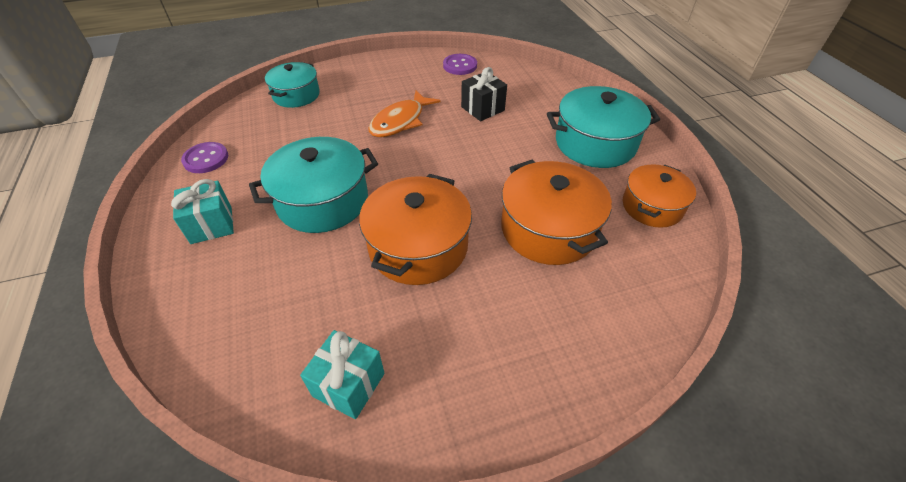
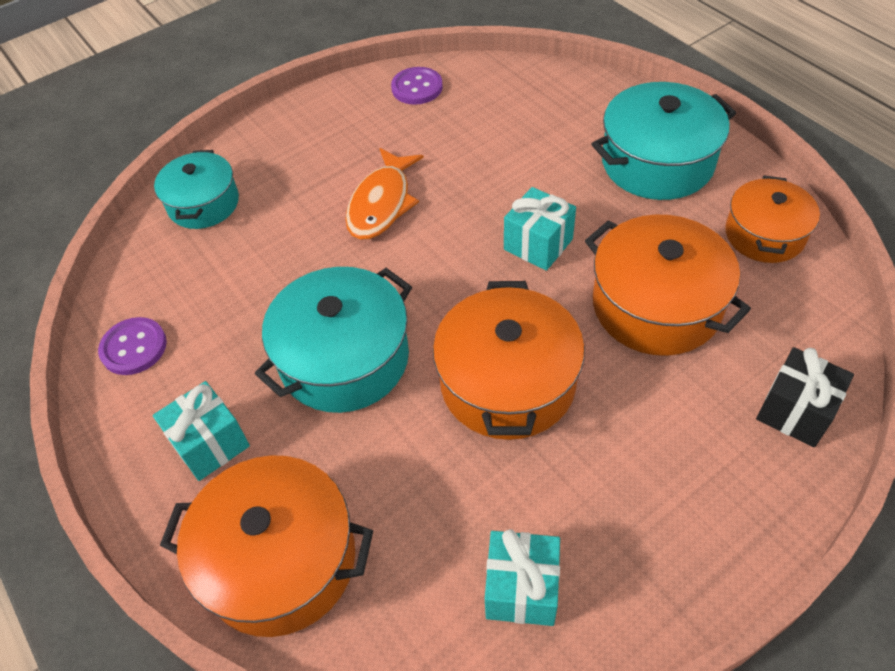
camera: 15 degrees left, 5 degrees up
(205, 308) = (280, 560): none -> orange pot
(482, 109) = (485, 150): black gift -> black gift (795, 411)
(486, 170) = (538, 244): none -> turquoise gift

